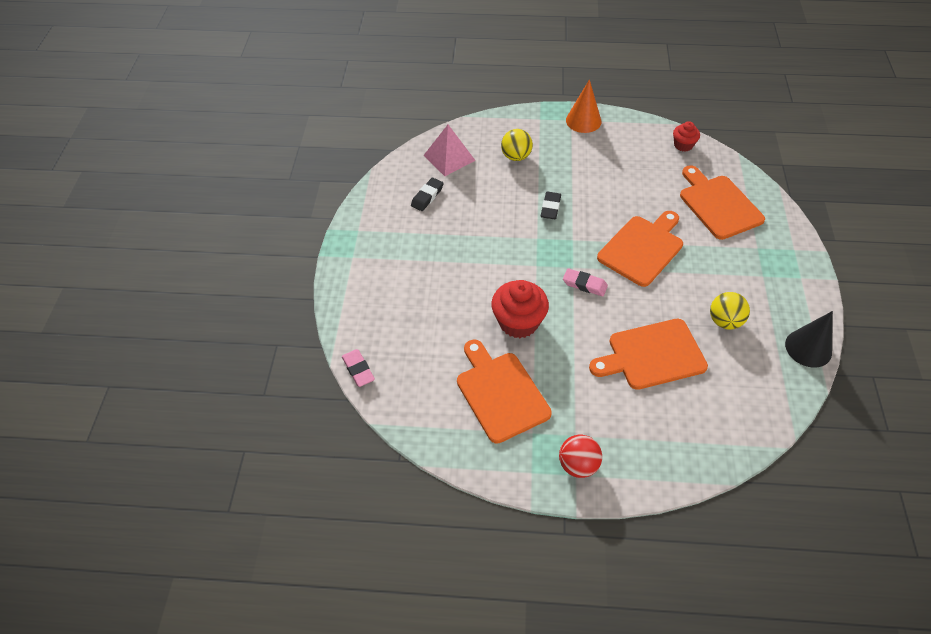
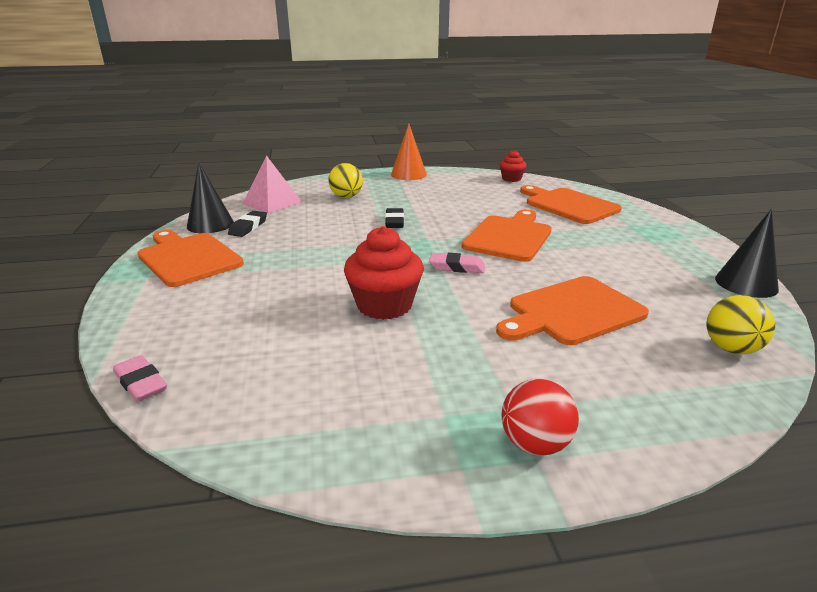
camera: 15 degrees left, 25 degrees down
(396, 187) = (210, 224): none -> black cone
(500, 393) = (379, 377): orange cutting board -> orange cutting board (188, 258)
(724, 321) = (636, 275): yellow ball -> yellow ball (731, 348)

